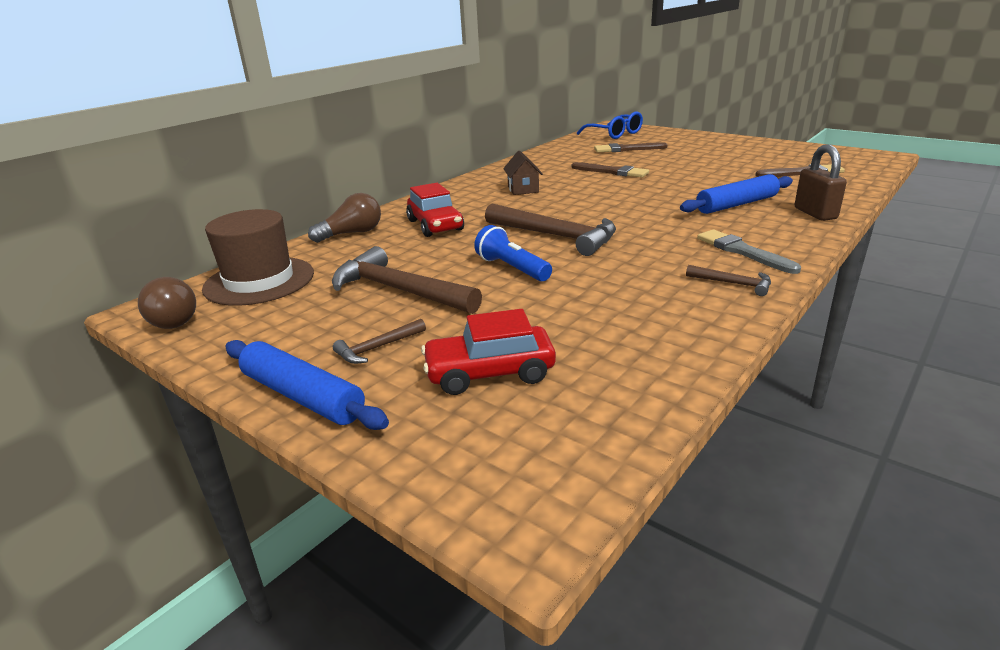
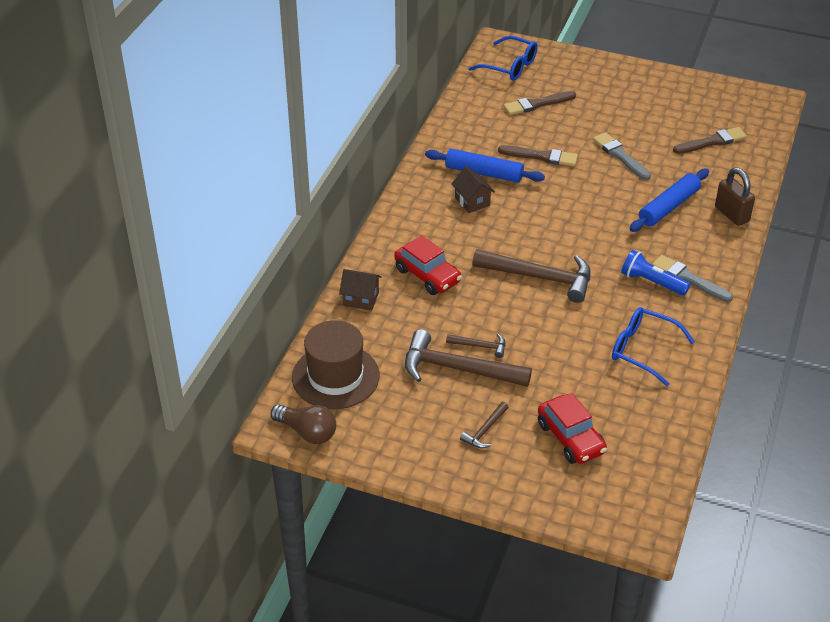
camera: 20 degrees left, 15 degrees up
(303, 396) = (468, 480): blue rolling pin -> blue rolling pin (484, 173)
(352, 233) = (361, 299): brown light bulb -> brown house
(489, 373) = (570, 438): red car -> red car turned 90 degrees counterclockwise
(512, 268) = (527, 327): blue flashlight -> blue flashlight (652, 282)
(651, 301) = (642, 350): none -> blue glasses
(695, 175) = (620, 156): none -> grey brush
(733, 284) = (691, 321): brown hammer -> brown hammer (480, 346)

